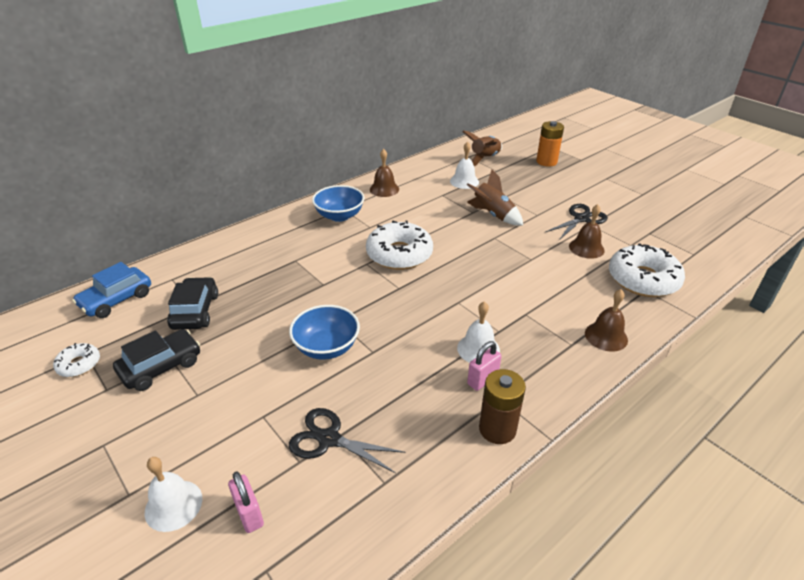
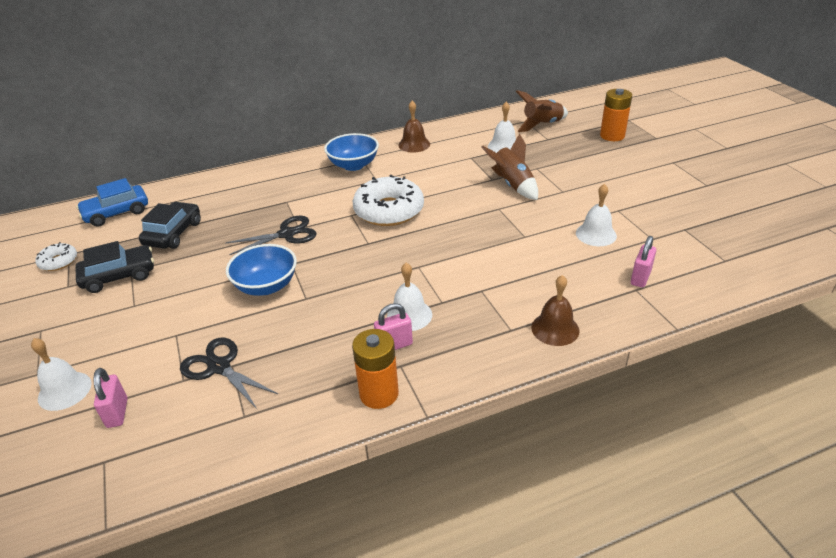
camera: 20 degrees right, 0 degrees up
(497, 429) = (379, 394): brown battery -> orange battery
(581, 219) = (611, 202): black scissors -> black scissors (287, 234)
(586, 248) = (596, 234): brown bell -> white bell
(643, 279) = (640, 278): white donut -> pink padlock

